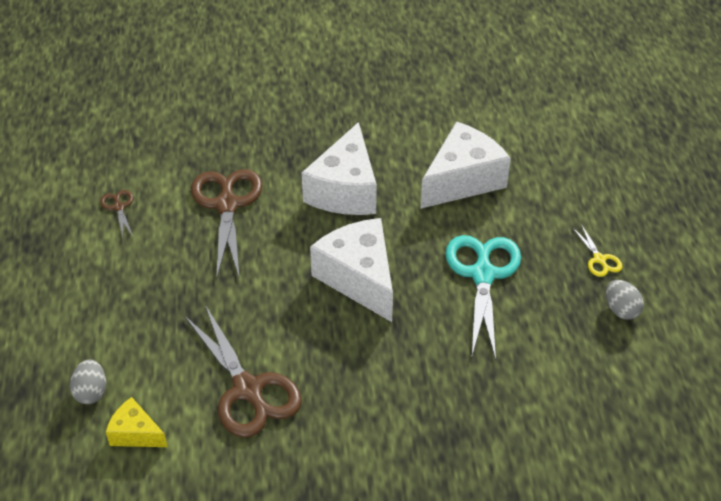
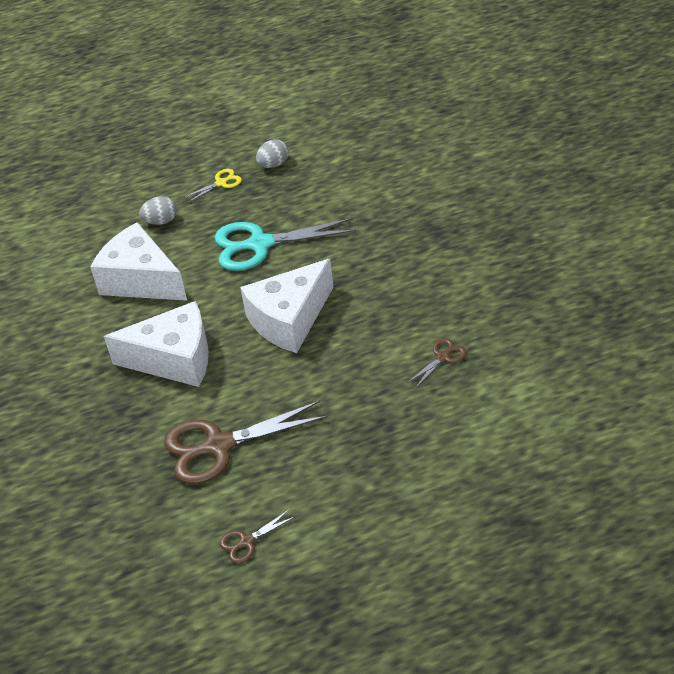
camera: 100 degrees left, 0 degrees up
(91, 392) = (494, 466): grey egg -> grey egg (161, 221)
(136, 433) = (521, 416): yellow cheese -> none
(248, 390) = (443, 357): brown scissors -> brown scissors, size x0.46

